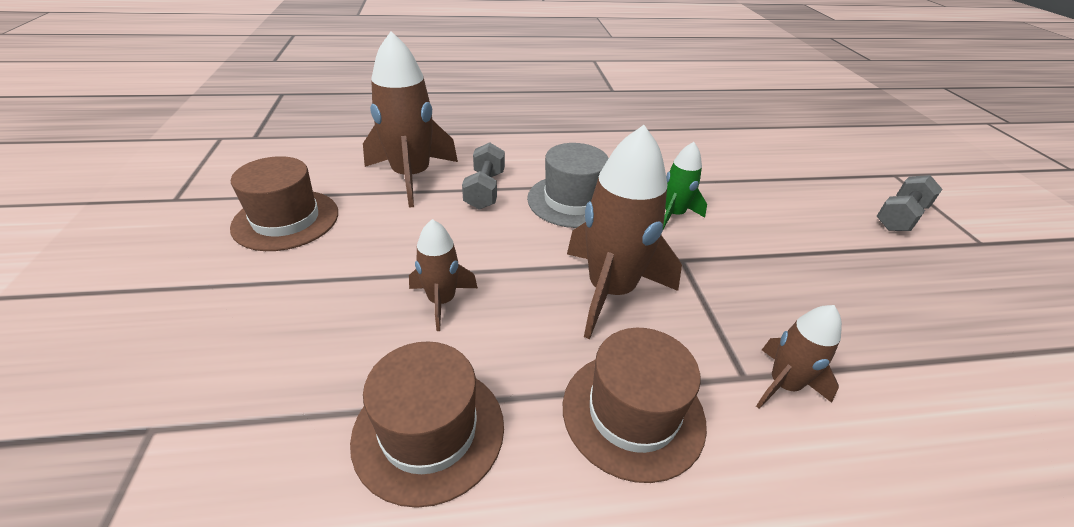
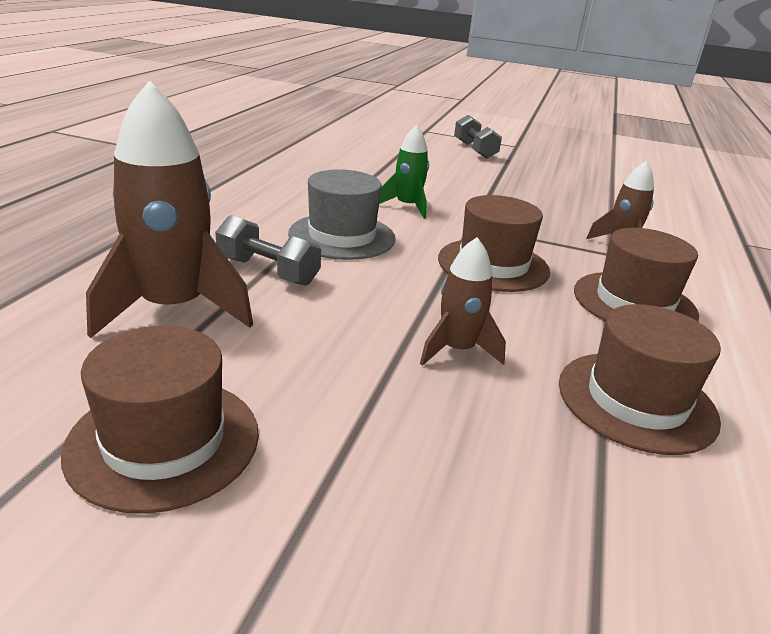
camera: 65 degrees left, 10 degrees down
(610, 290) = (493, 265): brown rocket -> brown hat

